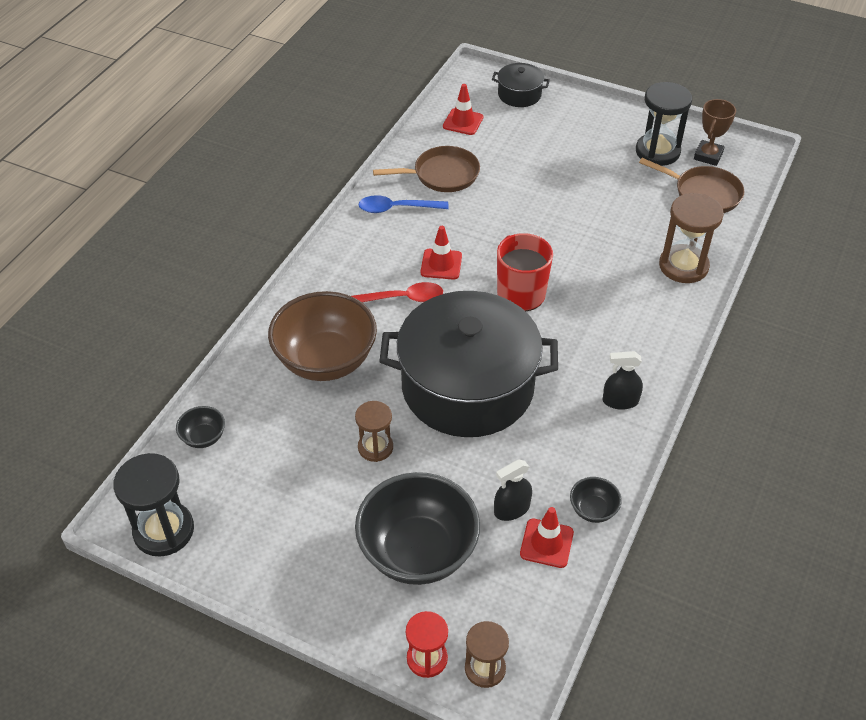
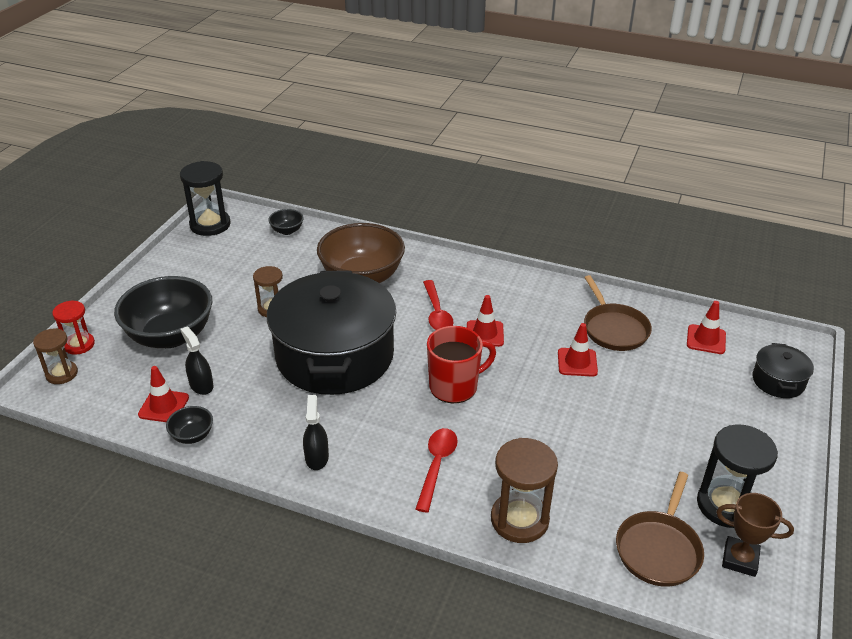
camera: 85 degrees right, 10 degrees down
(397, 208) = (554, 303): blue spoon -> none
(489, 206) = (577, 362): none -> red traffic cone
(626, 313) = (436, 466): none -> red spoon

